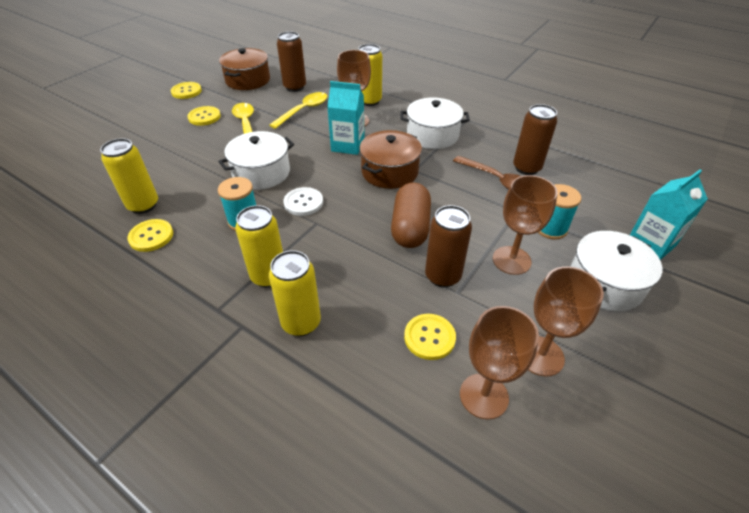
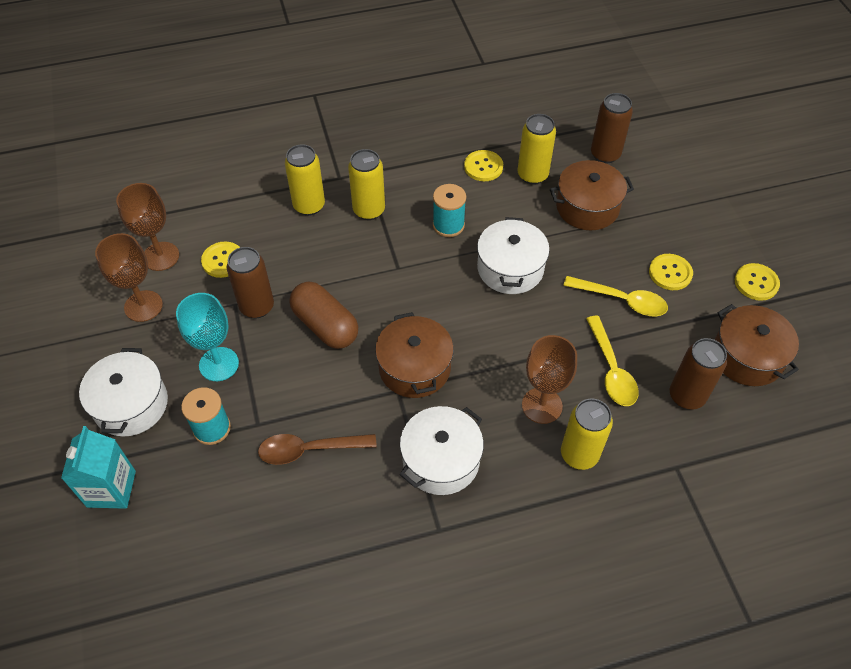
camera: 130 degrees right, 10 degrees up
(164, 166) = (587, 207): none -> brown pot
(303, 202) = (434, 274): white button -> none
(348, 145) = (495, 364): turquoise carton -> none
(511, 260) = (219, 364): brown goblet -> turquoise goblet
(526, 168) = (297, 498): brown can -> brown can (605, 154)

